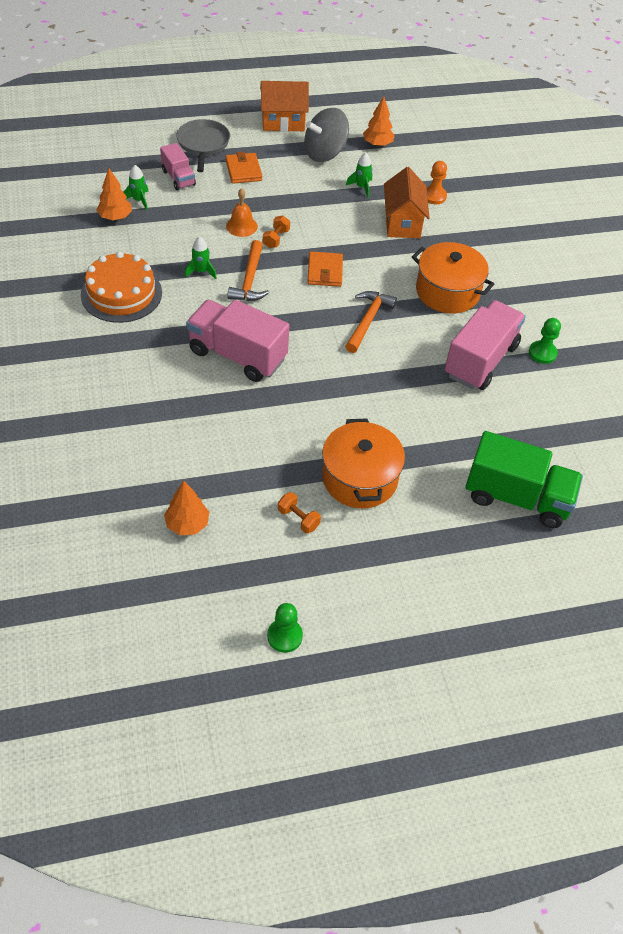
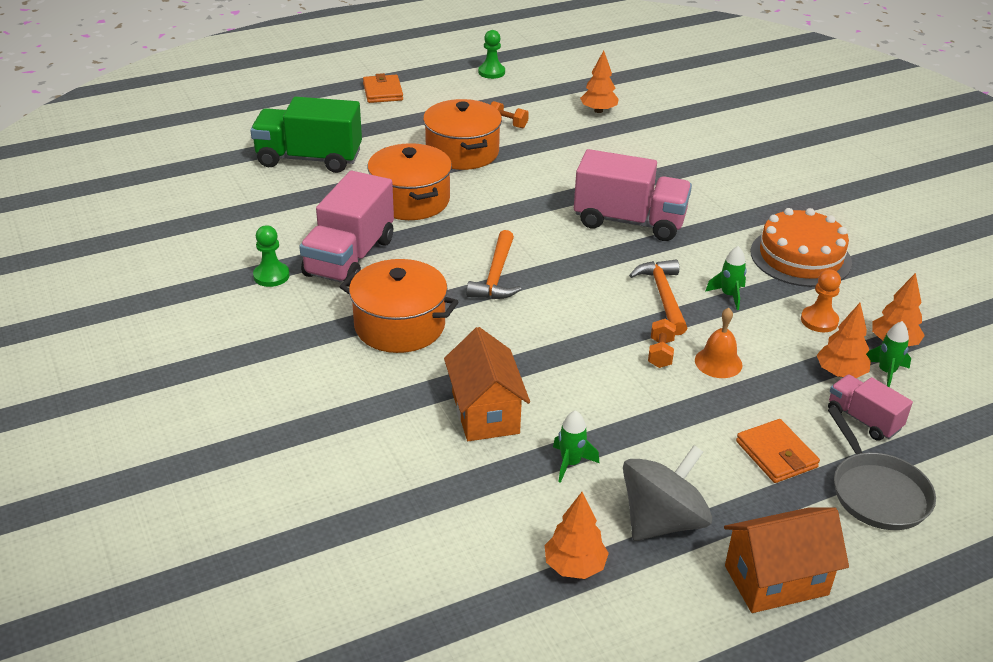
camera: 170 degrees right, 15 degrees down
(168, 205) = (840, 373): none -> orange tree
(325, 271) = (573, 322): orange wallet -> orange wallet (383, 92)
(422, 417) = (410, 200): none -> orange pot
(434, 196) = (443, 471): orange pawn -> orange pawn (819, 320)

